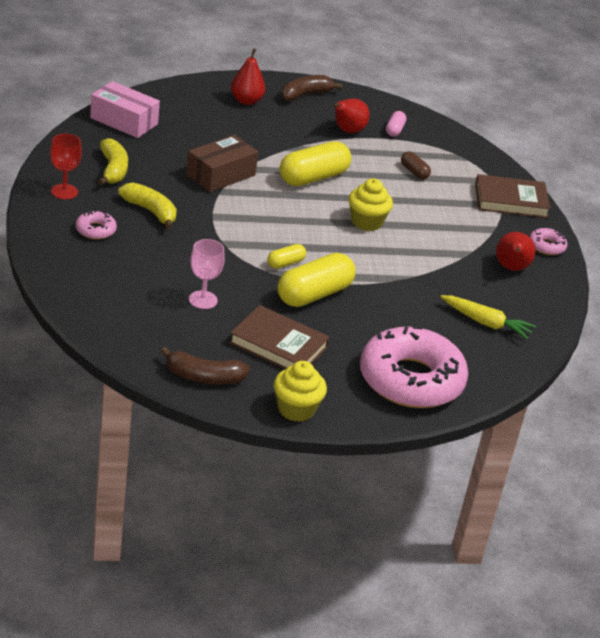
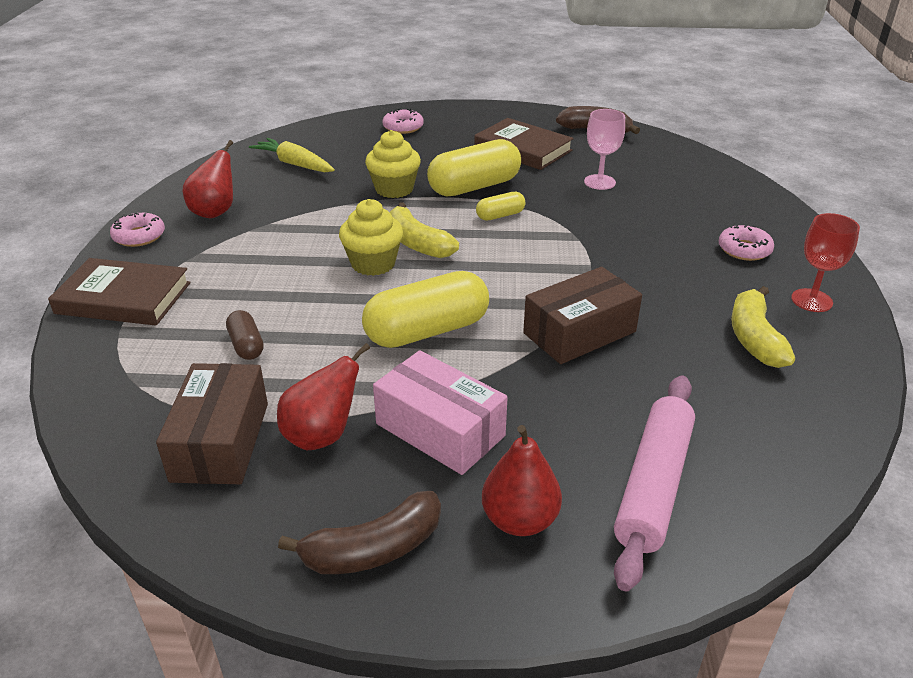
camera: 165 degrees left, 0 degrees up
(124, 121) = (773, 446): pink box -> pink box (440, 429)
(151, 211) = (678, 274): yellow banana -> yellow banana (417, 243)
(186, 110) = (653, 485): none -> pink rolling pin
(296, 409) = (515, 112): yellow cupcake -> yellow cupcake (394, 189)
(394, 130) = (220, 441): pink capsule -> brown box
(411, 380) = (403, 127): pink donut -> pink donut, size x0.41

